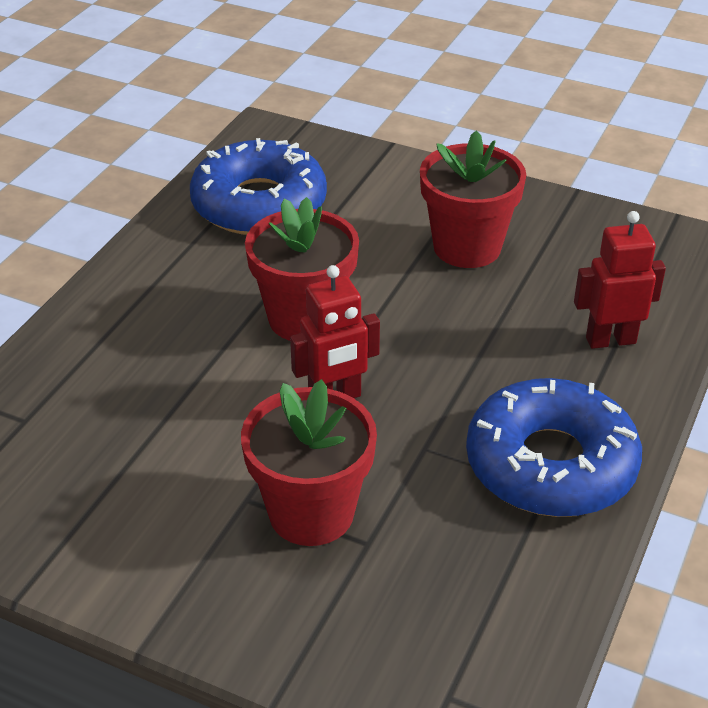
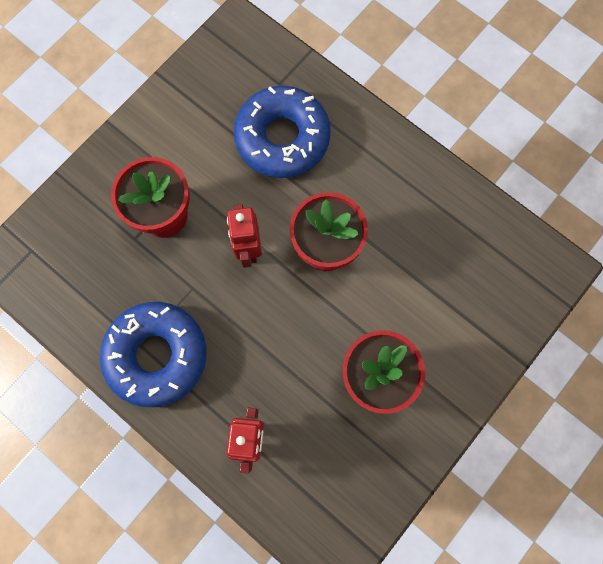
camera: 105 degrees right, 35 degrees up
(259, 204) = (460, 246): blue donut -> blue donut (282, 138)

